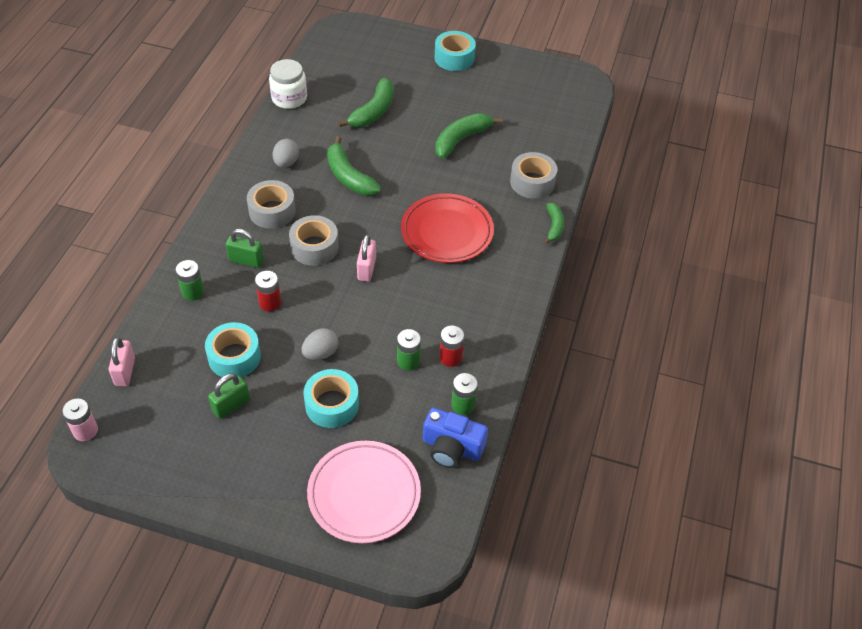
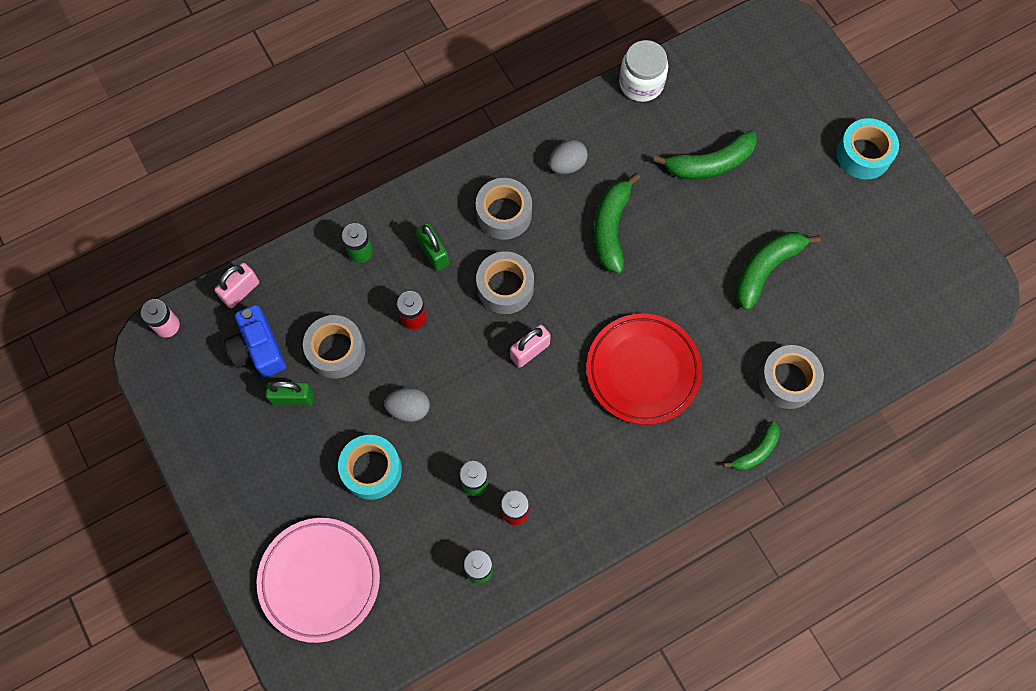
camera: 45 degrees right, 20 degrees up
(234, 357) = (336, 350): turquoise tape -> grey tape
(452, 448) = (429, 602): blue camera -> blue camera (258, 349)
(461, 139) = (766, 269): green banana -> green banana turned 45 degrees counterclockwise

